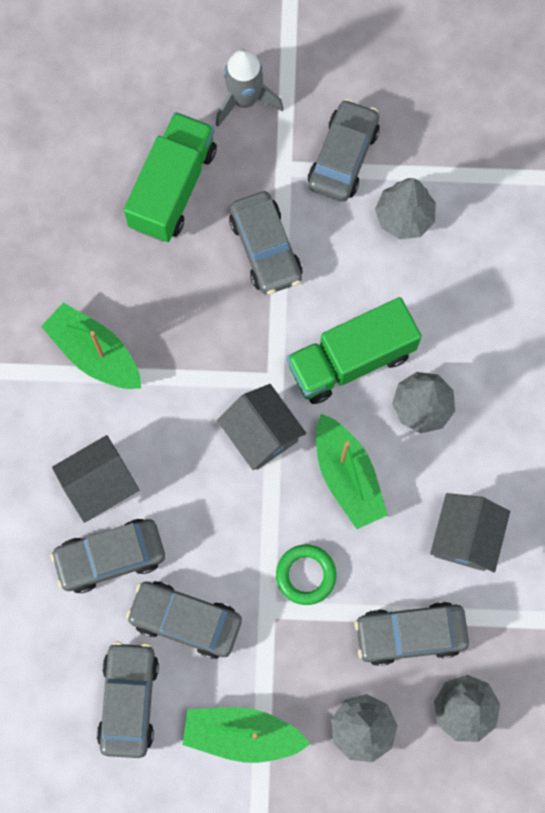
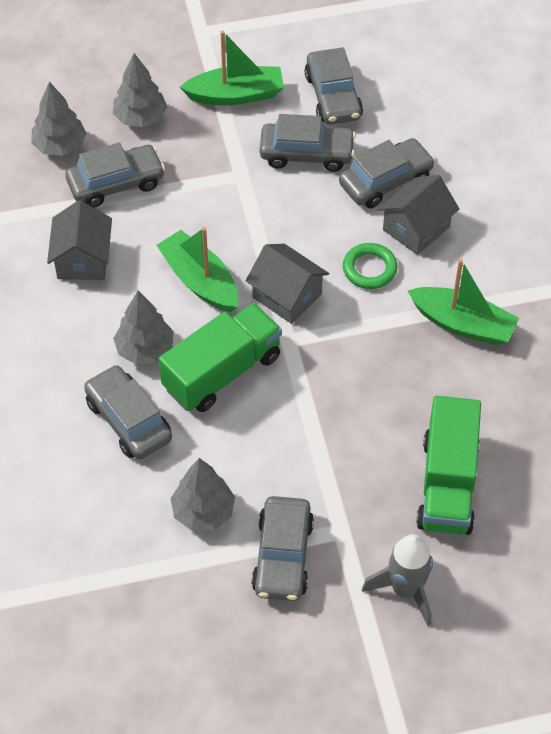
camera: 165 degrees right, 20 degrees down
(265, 248) = (334, 449): grey car -> grey car (128, 420)
(306, 575) = (216, 204): green ring -> green ring (369, 269)

